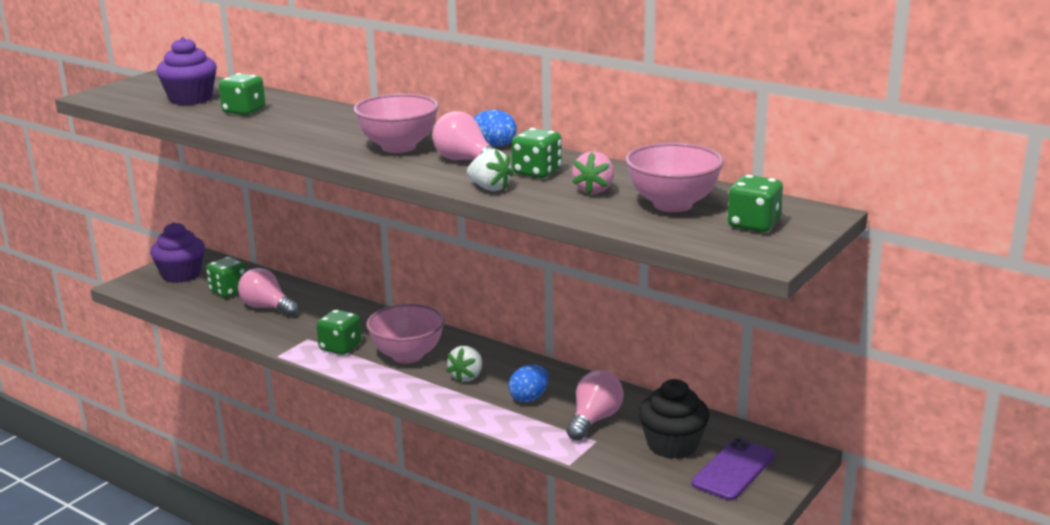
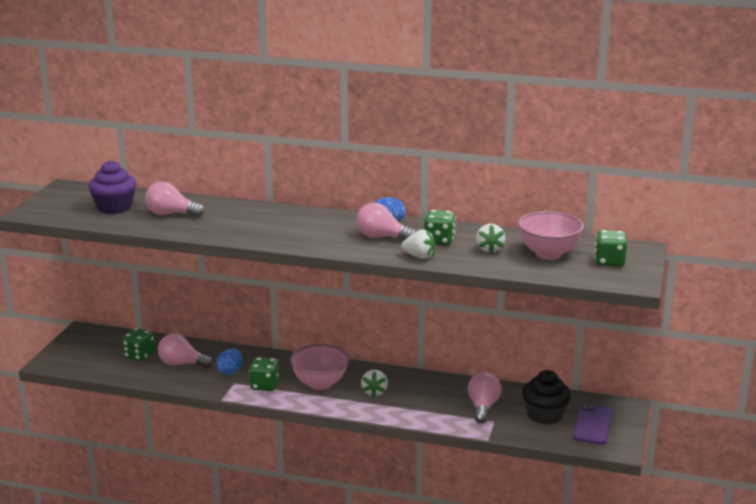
camera: 20 degrees left, 0 degrees up
(181, 275) = (87, 348): purple cupcake -> none
(244, 111) = (171, 214): green dice -> pink light bulb
(398, 147) = (323, 232): pink bowl -> none
(529, 398) = (428, 400): blue egg -> blue egg (230, 372)
(594, 190) = (489, 249): pink strawberry -> white strawberry

